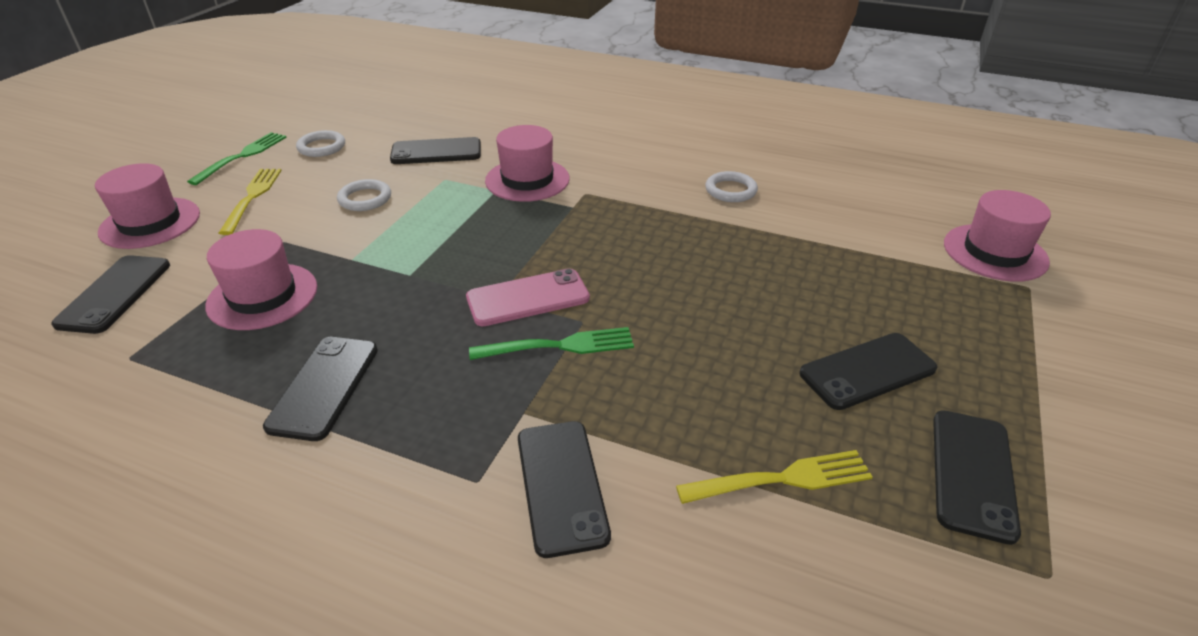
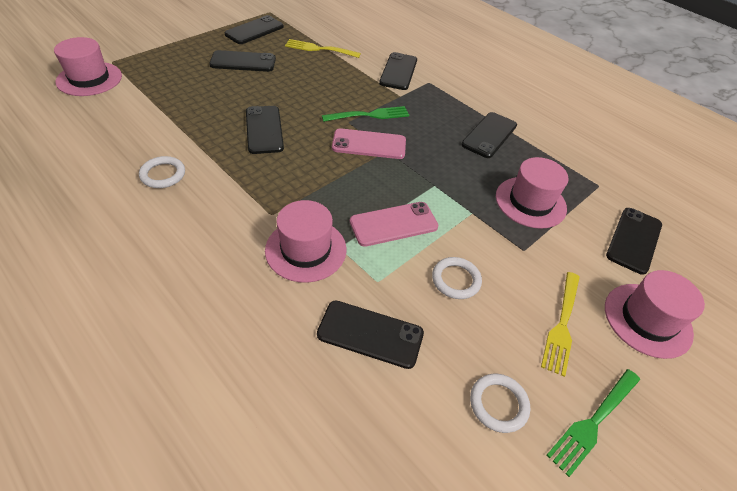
camera: 160 degrees left, 10 degrees up
(447, 221) = (393, 224): none -> pink phone
(558, 346) = (369, 115): green fork -> green fork turned 150 degrees clockwise
(687, 268) = (264, 130): none -> black phone

